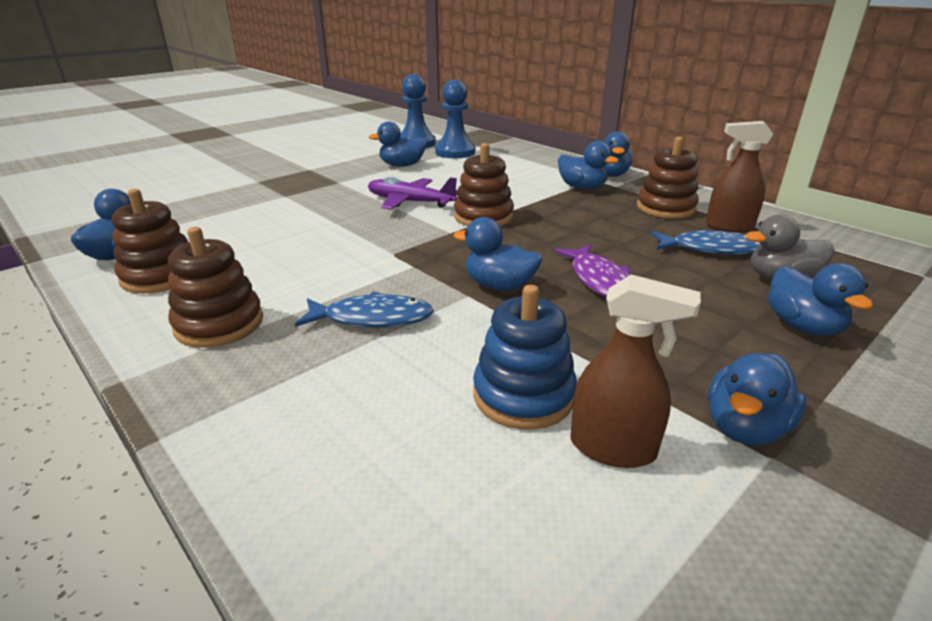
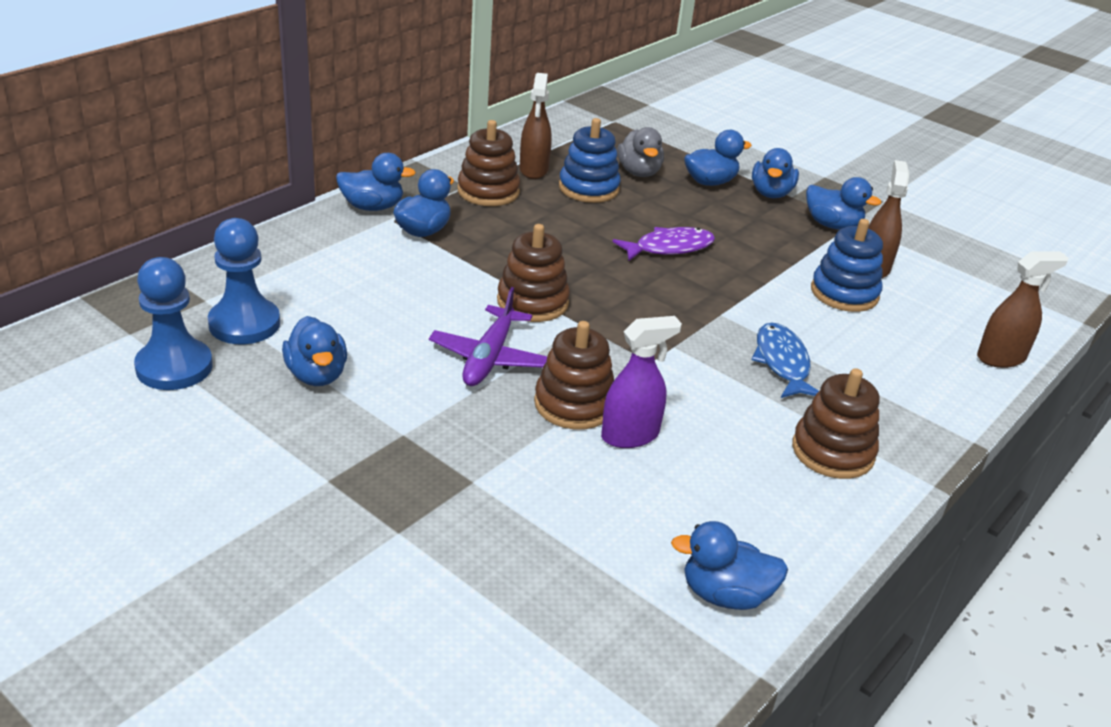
camera: 100 degrees left, 5 degrees up
(160, 276) = (763, 528): brown stacking toy -> brown stacking toy (574, 404)
(300, 239) = (630, 435): none -> purple spray bottle
(324, 550) = (1001, 358): none -> brown spray bottle
(499, 286) = (698, 297): blue duck -> blue duck (771, 193)
(710, 249) = (588, 188): blue fish -> blue stacking toy

